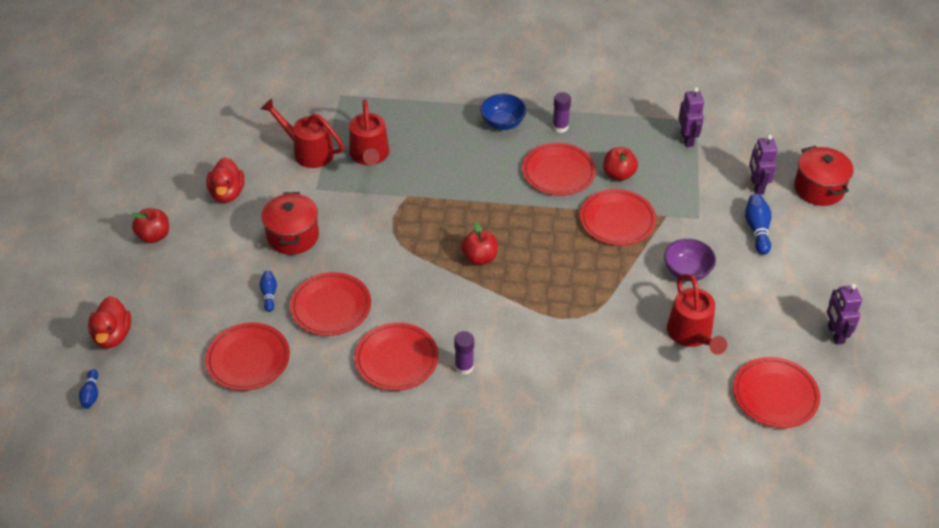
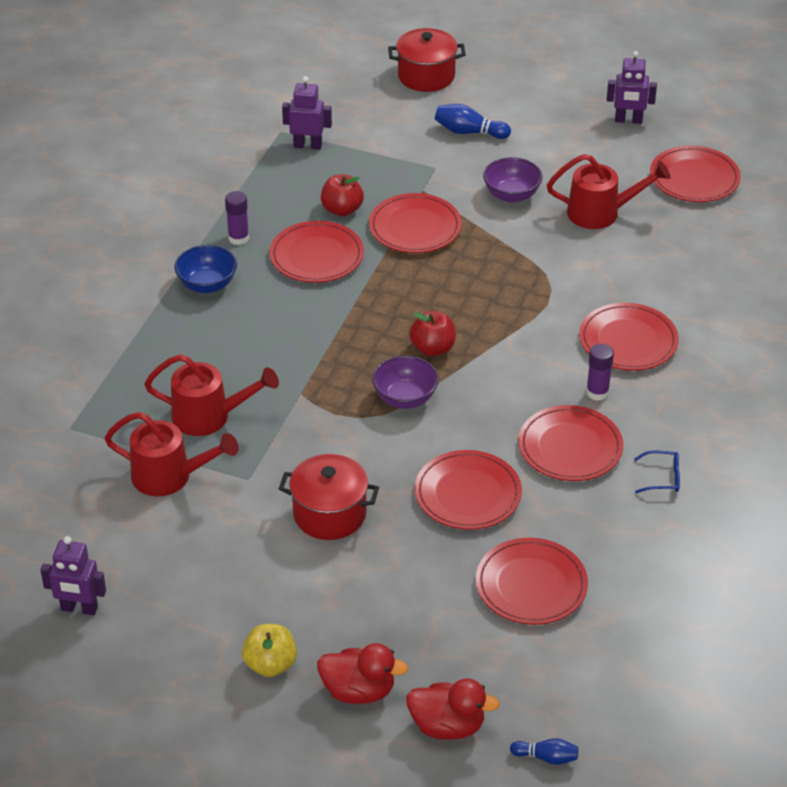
camera: 75 degrees left, 5 degrees down
(154, 236) = (270, 664): red apple -> yellow apple
(227, 193) = (218, 573): red duck -> red duck (358, 691)
(269, 294) = (426, 551): blue bowling pin -> none
(308, 151) = (170, 477): red watering can -> red watering can turned 120 degrees counterclockwise
(379, 424) = (662, 478): none -> blue glasses
(420, 252) = (405, 398): none -> purple bowl
(533, 378) = (628, 341): none -> red plate
(756, 186) = (405, 116): purple robot -> purple robot (79, 609)

